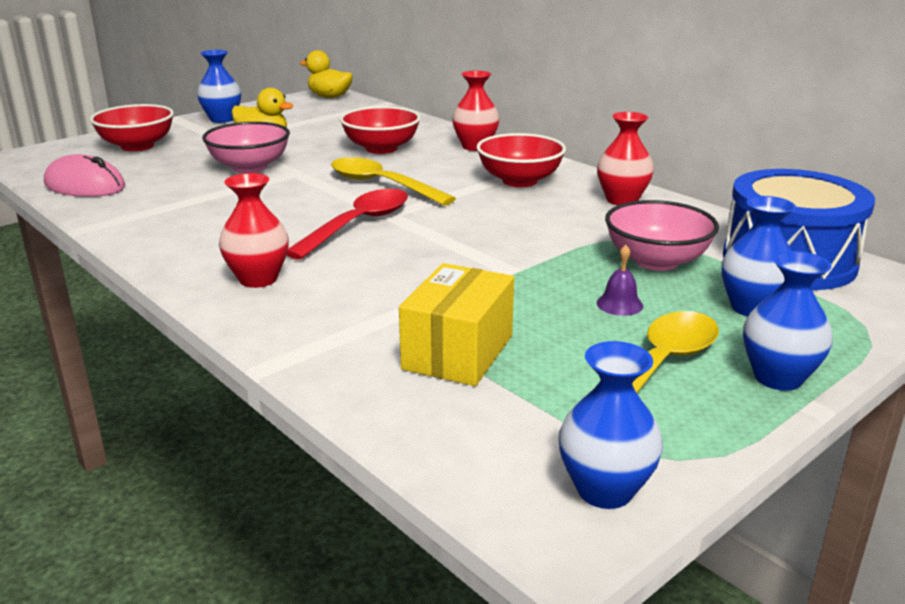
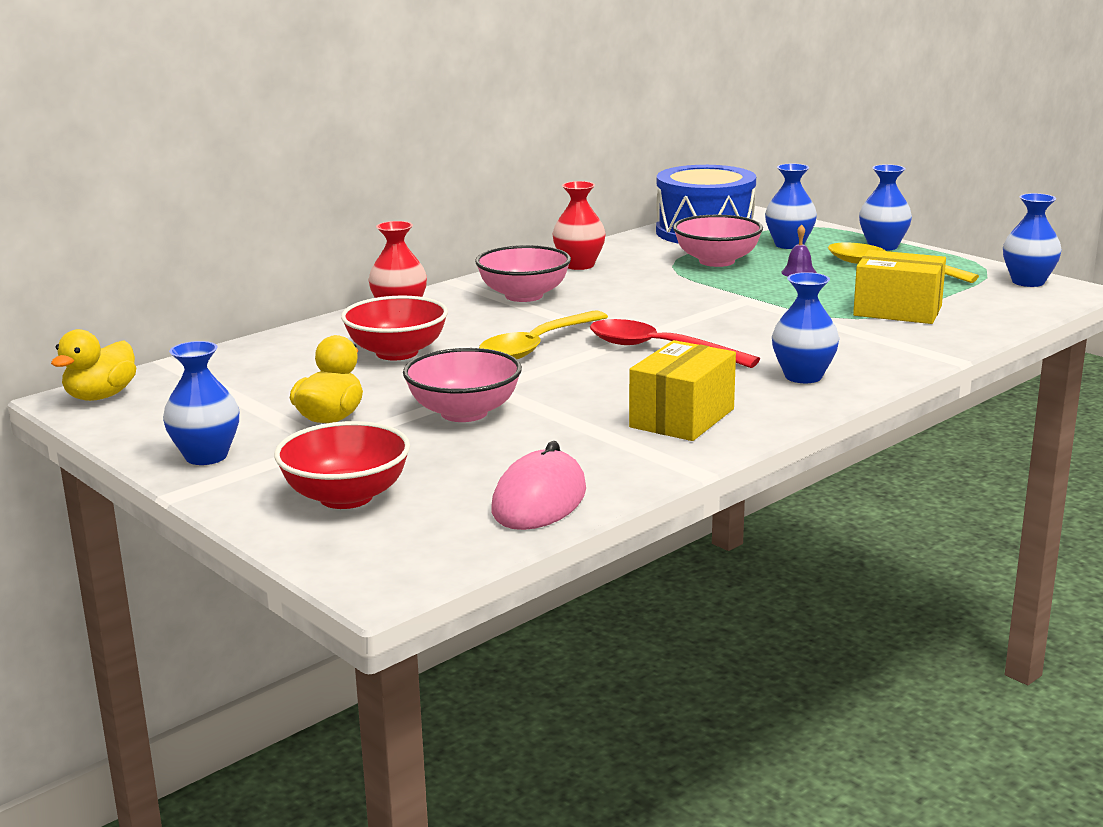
camera: 90 degrees left, 5 degrees down
(191, 227) = (682, 418): none -> yellow box
(258, 279) = (803, 376): red vase -> blue vase
(519, 181) = (524, 296): red bowl -> pink bowl

